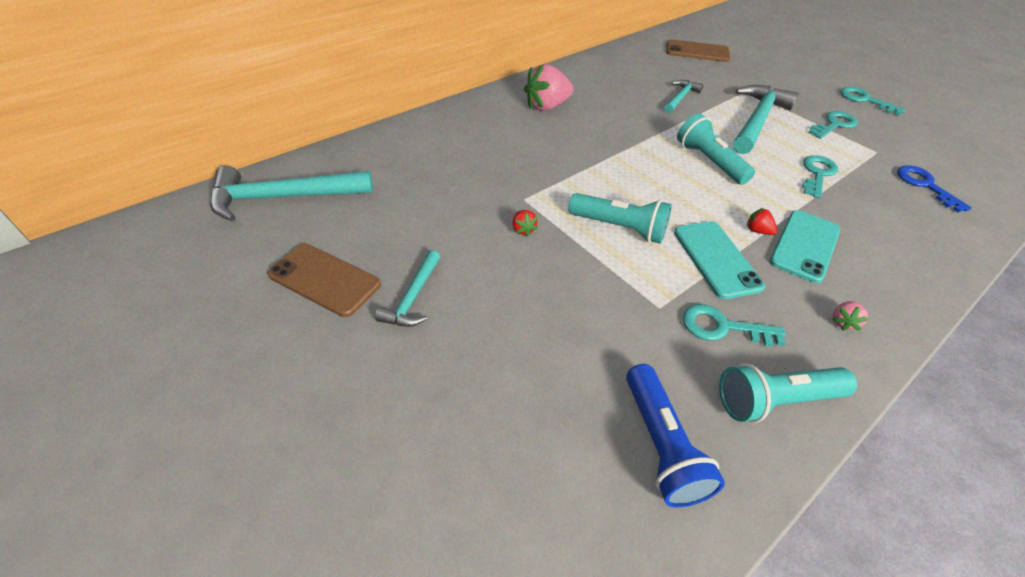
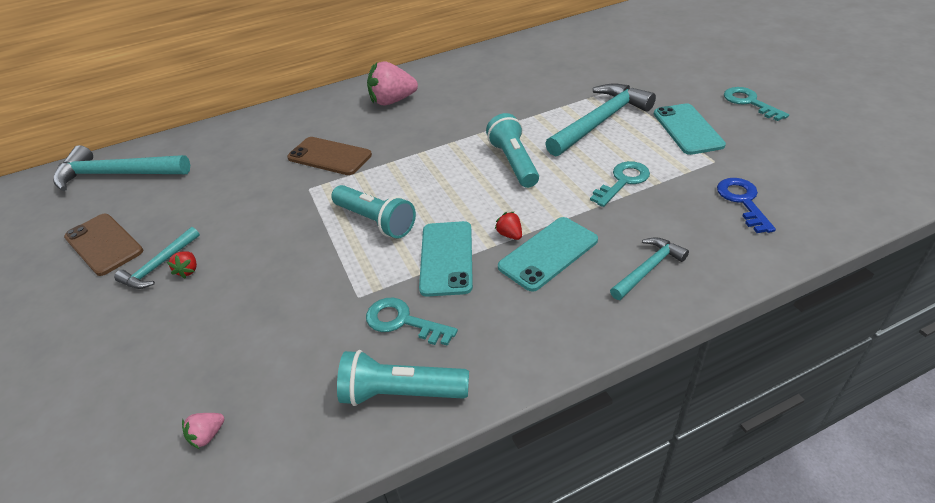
camera: 20 degrees right, 5 degrees down
(523, 229) = (288, 216): red strawberry -> red strawberry (188, 270)
(661, 445) = (270, 414): blue flashlight -> none
(680, 98) = (534, 95): turquoise hammer -> turquoise hammer (648, 269)
(697, 52) = (591, 46): brown phone -> brown phone (329, 156)
(834, 125) = (687, 129): turquoise key -> turquoise phone
(843, 322) = (527, 331): pink strawberry -> pink strawberry (207, 435)

